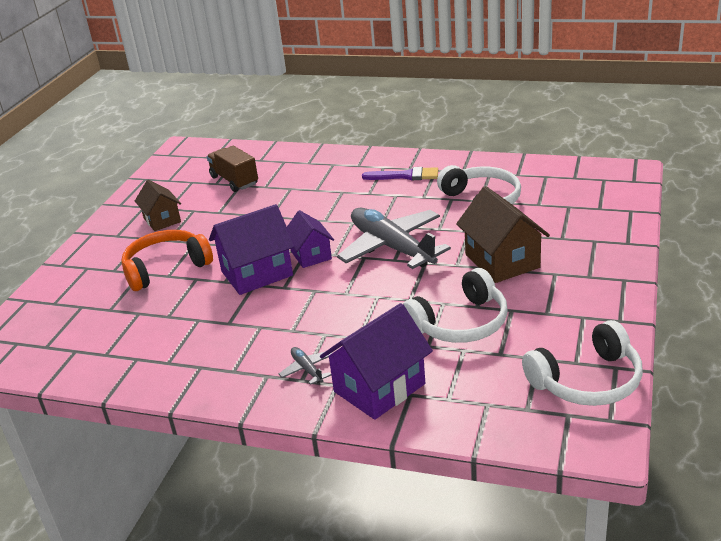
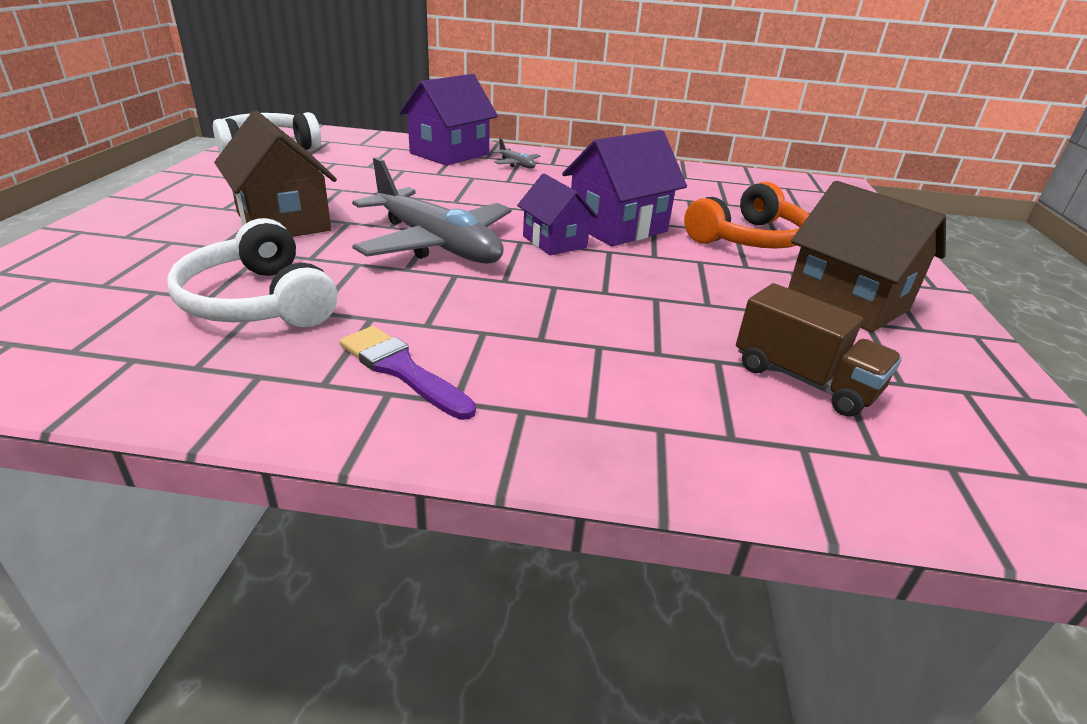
camera: 165 degrees right, 0 degrees up
(162, 220) = (847, 302): brown house -> brown house, size x1.59
(405, 176) = (401, 370): purple brush -> purple brush turned 45 degrees clockwise
(460, 323) = (364, 179): white headphones -> none

